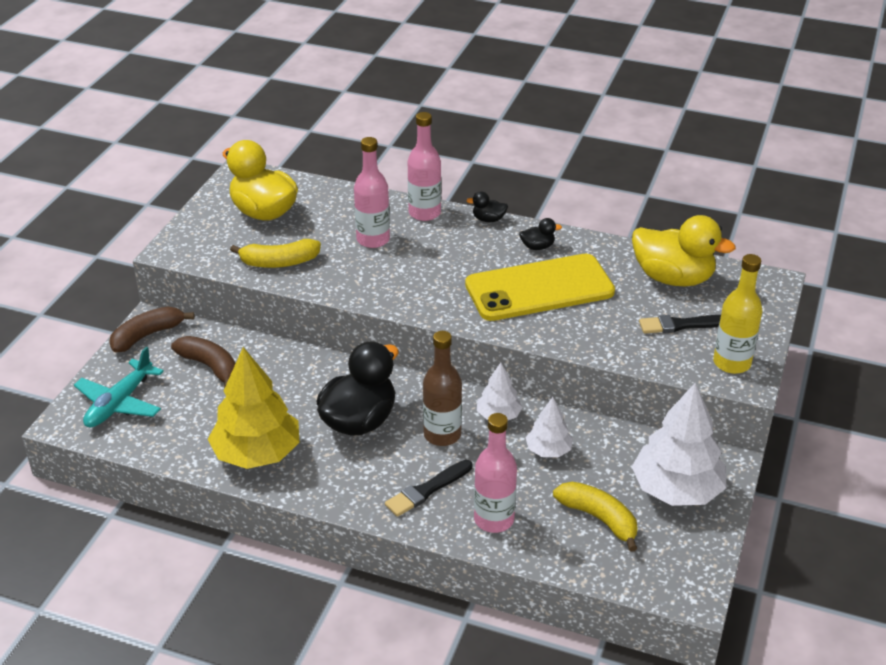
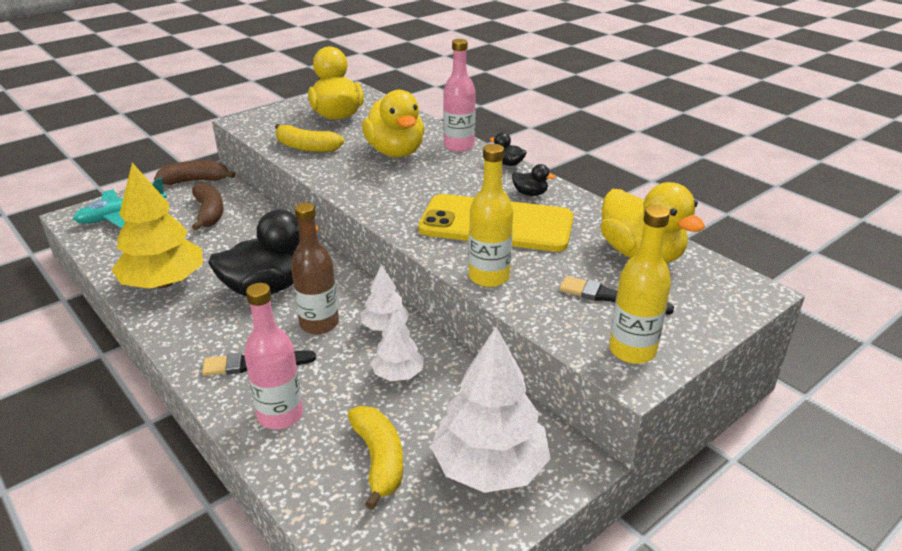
camera: 30 degrees right, 5 degrees down
(373, 240) = (395, 152): pink bottle -> yellow duck
(581, 341) = (489, 277): none -> yellow bottle

